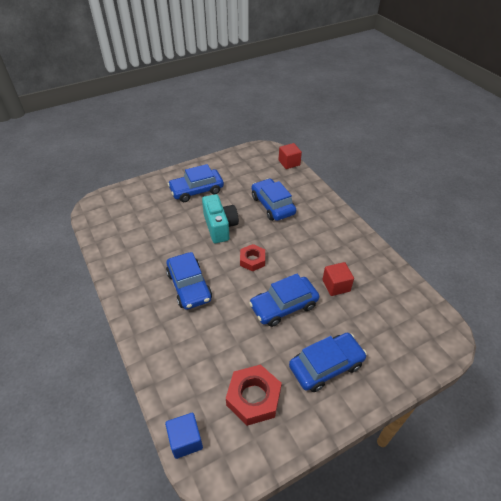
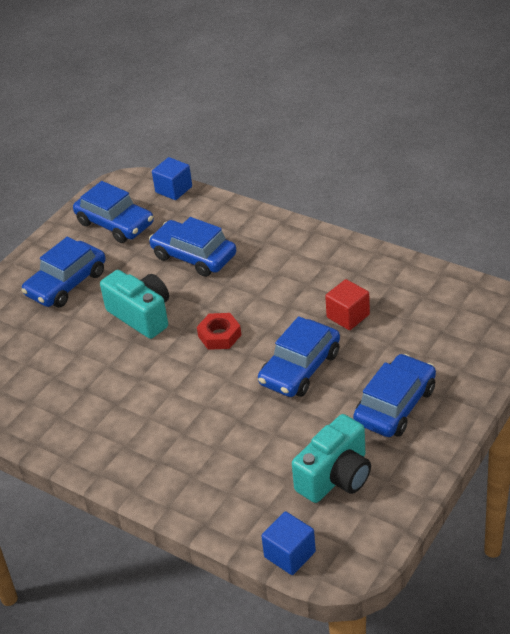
camera: 25 degrees left, 5 degrees down
(189, 286) = (159, 404): blue car -> blue car (115, 223)
(253, 398) = (335, 477): red nut -> turquoise camera
(289, 163) = (174, 189): red cube -> blue cube

